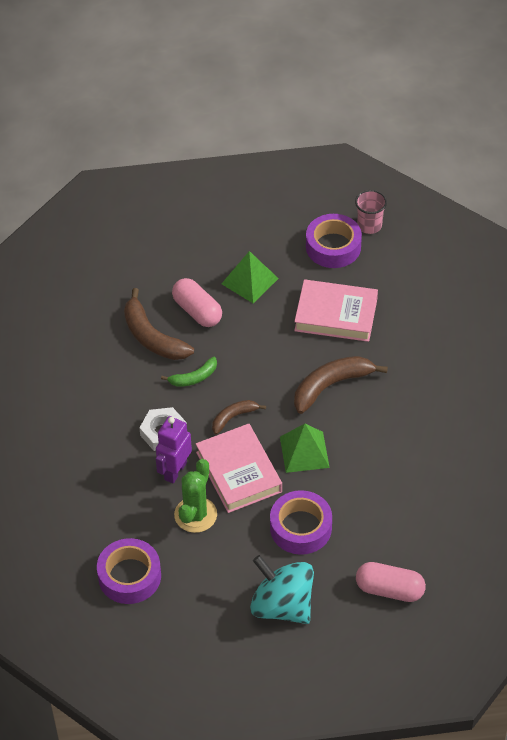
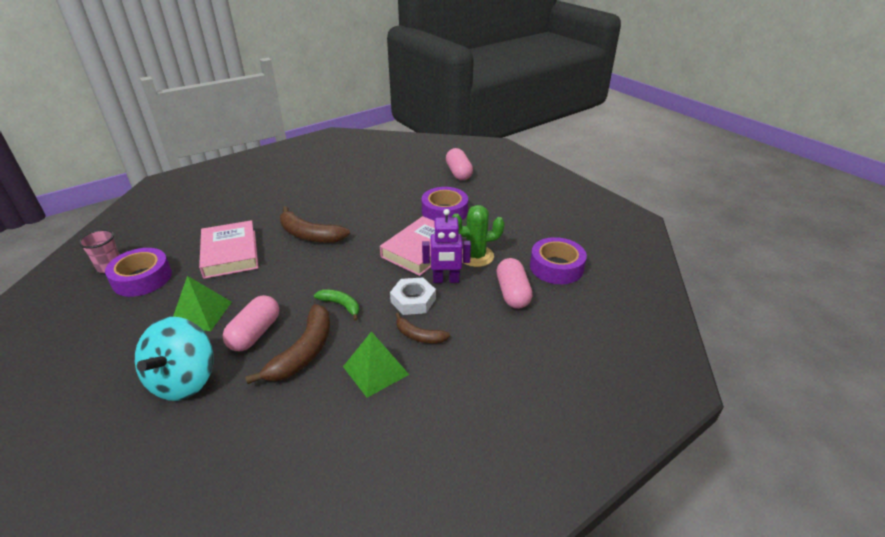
camera: 120 degrees left, 15 degrees down
(119, 515) = (512, 293): none -> pink capsule
(234, 417) = (370, 269): brown banana -> brown banana (419, 336)
(282, 605) = (507, 202): turquoise spinning top -> turquoise spinning top (184, 380)
(304, 452) = (380, 228): green pyramid -> green pyramid (376, 370)

